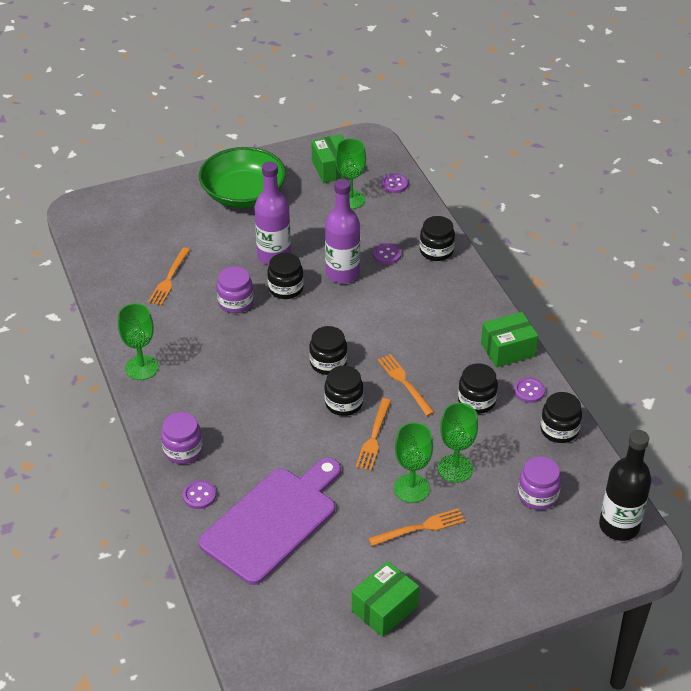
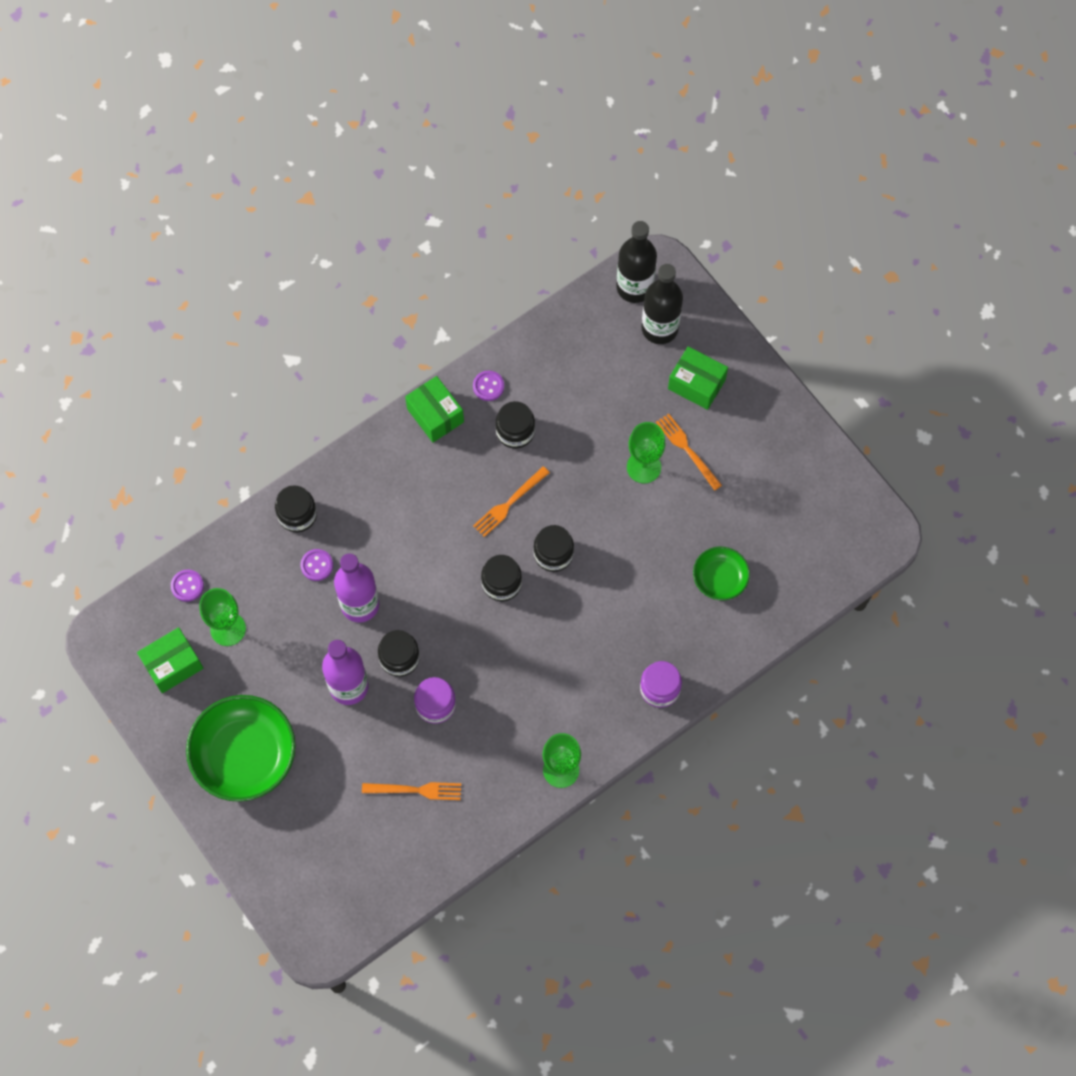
camera: 105 degrees left, 25 degrees up
(199, 495) = (710, 654): purple button -> none
(273, 521) = (720, 578): purple cutting board -> green bowl
(374, 437) = (590, 515): orange fork -> none
(384, 608) = (784, 460): green box -> green box (696, 384)
(455, 468) = (608, 434): green goblet -> none
(537, 495) = (619, 358): purple jar -> none
(559, 430) = (532, 352): black jar -> none
(565, 537) = (659, 328): none -> black bottle

